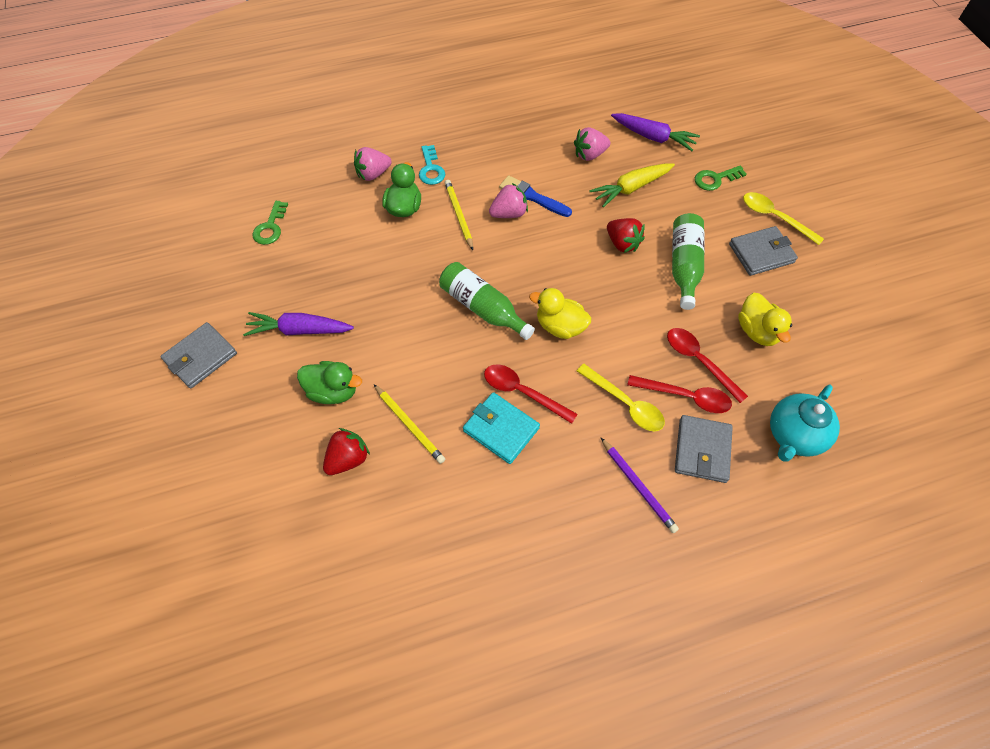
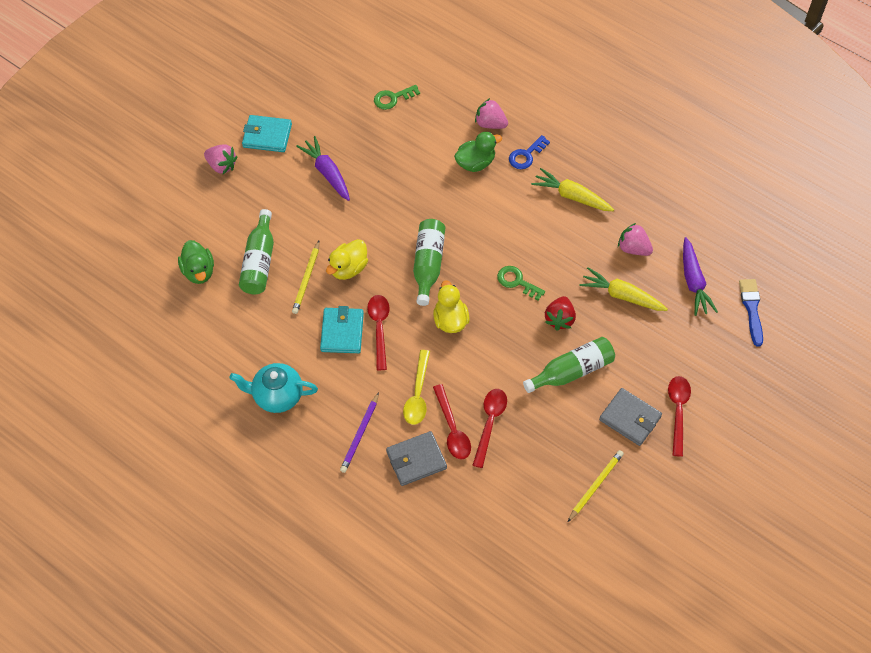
camera: 55 degrees right, 0 degrees up
(200, 357) = (267, 136): grey wallet -> turquoise wallet
(333, 391) = (298, 222): green duck -> green duck (199, 271)
(348, 459) = (259, 262): red strawberry -> green bottle
(431, 169) = (526, 155): turquoise key -> blue key
(459, 215) = (497, 200): yellow pencil -> yellow pencil (595, 486)
(502, 163) = (572, 196): none -> yellow carrot
(509, 213) = (526, 230): pink strawberry -> pink strawberry (222, 165)
(532, 197) = (555, 235): blue brush -> blue brush (751, 309)
(715, 179) = (684, 349): green key -> green key (517, 282)
(757, 331) = (548, 449): yellow duck -> yellow duck (348, 268)
(775, 217) = (678, 411): yellow spoon -> red spoon
(794, 435) = (472, 513): turquoise teapot -> turquoise teapot (277, 396)

